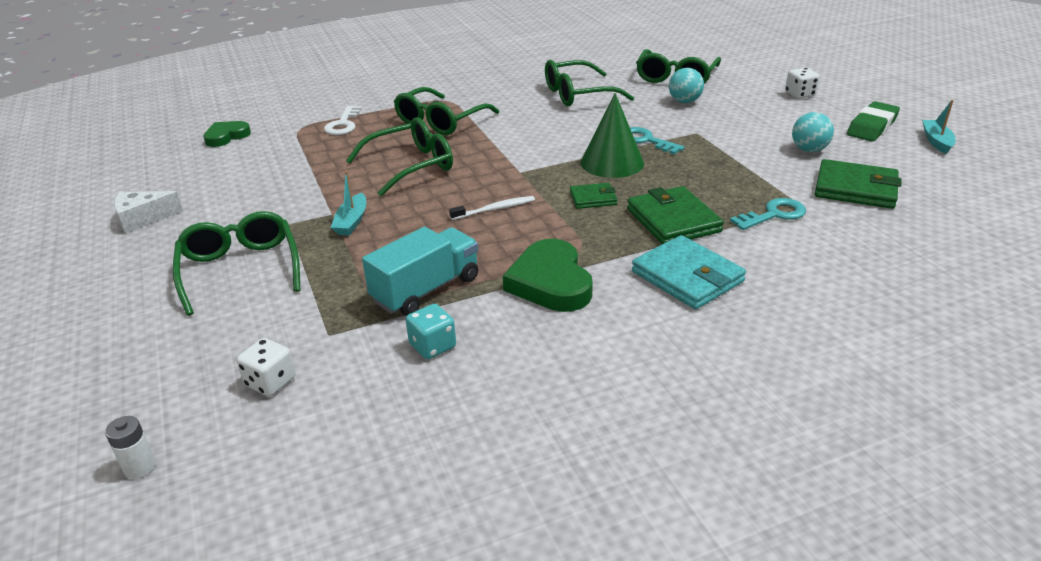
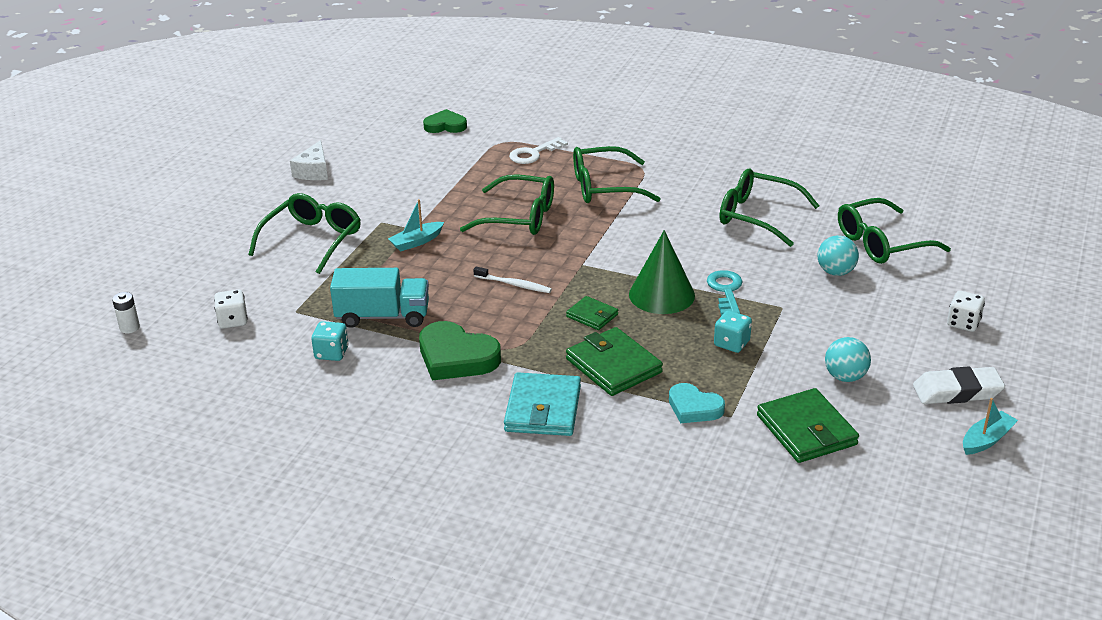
camera: 45 degrees right, 0 degrees up
(143, 218) = (313, 171): white cheese -> white cheese turned 105 degrees counterclockwise
(550, 282) = (456, 357): green heart -> green heart turned 90 degrees counterclockwise
(673, 220) = (613, 366): green wallet -> green wallet turned 60 degrees counterclockwise
(713, 167) = (731, 343): none -> turquoise dice
(773, 215) = (694, 408): turquoise key -> turquoise heart
(872, 127) = (957, 391): green eraser -> white eraser

